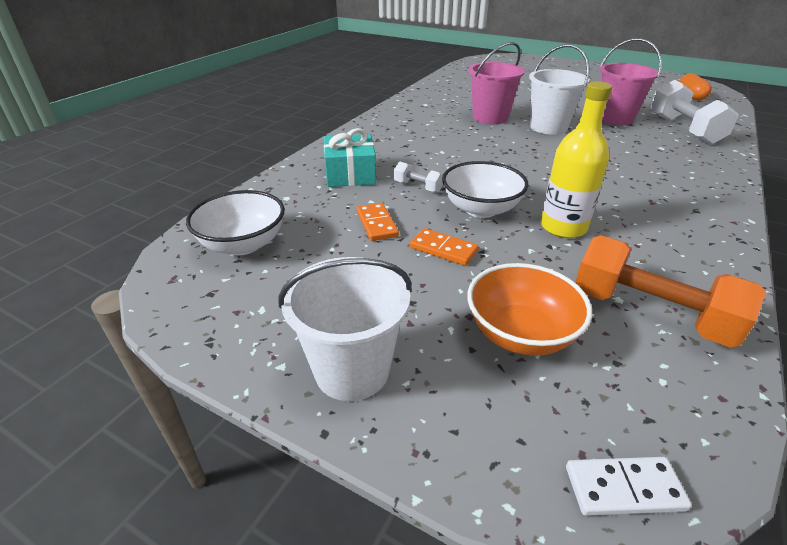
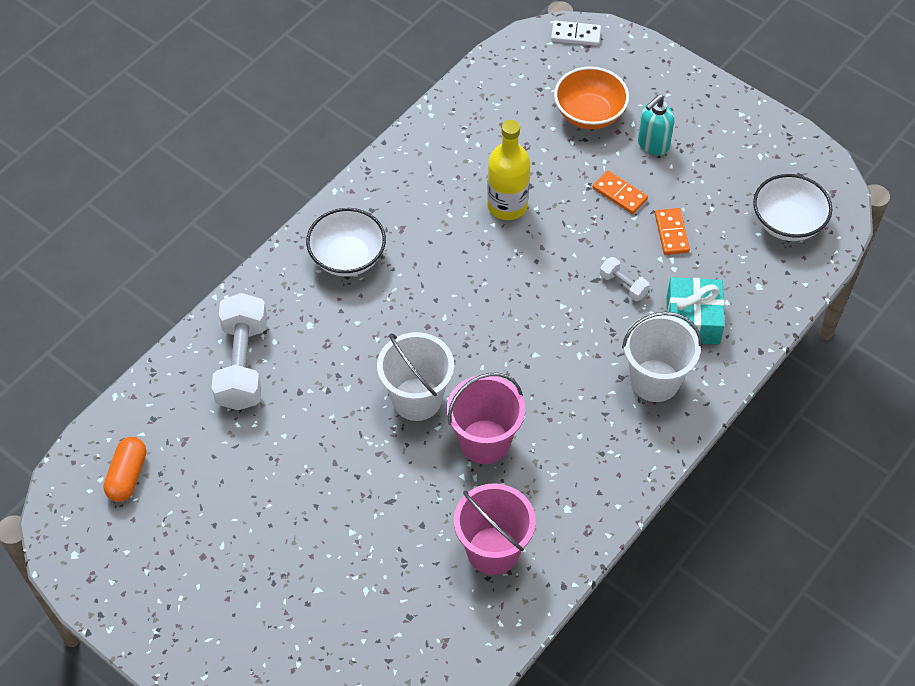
camera: 170 degrees left, 20 degrees up
(352, 370) = (698, 105): white bucket -> white bucket (655, 380)
(415, 305) = (652, 144): none -> turquoise soap dispenser
(481, 209) = (570, 240): white bowl -> white bowl (347, 257)
(615, 119) = (309, 411): pink bucket -> pink bucket (493, 550)
(650, 313) = (495, 116): orange dumbbell -> none

